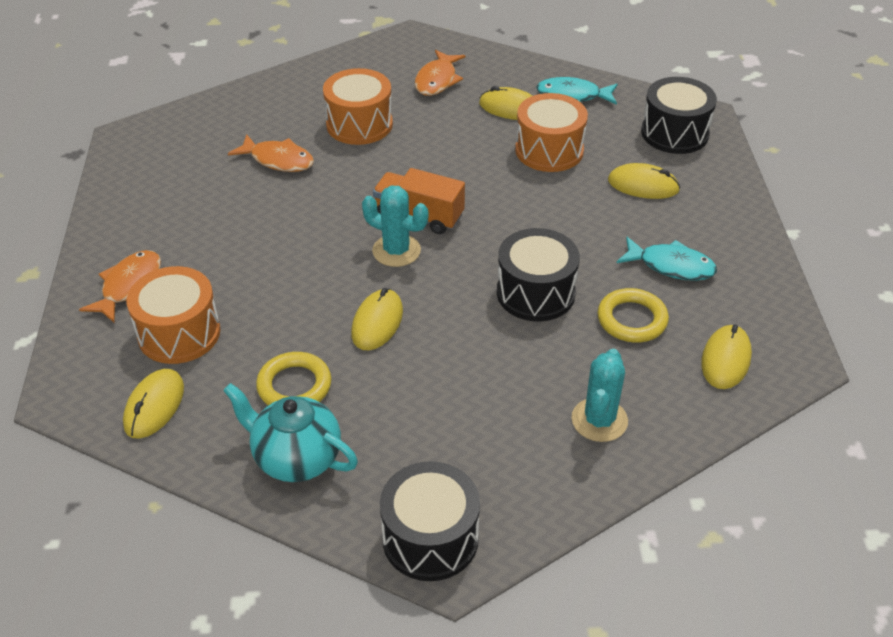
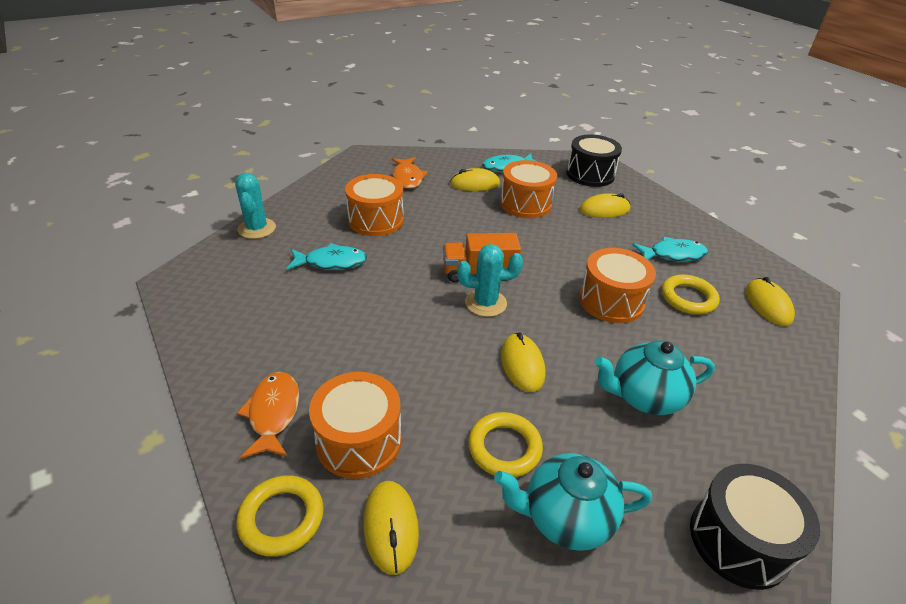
camera: 30 degrees left, 5 degrees down
(82, 366) = (281, 518): none -> yellow ring
(278, 160) = (331, 262): orange fish -> turquoise fish
(469, 395) = (644, 397): none -> turquoise teapot
(535, 293) = (611, 301): black drum -> orange drum
(599, 420) = (744, 379): turquoise cactus -> turquoise cactus (257, 228)

